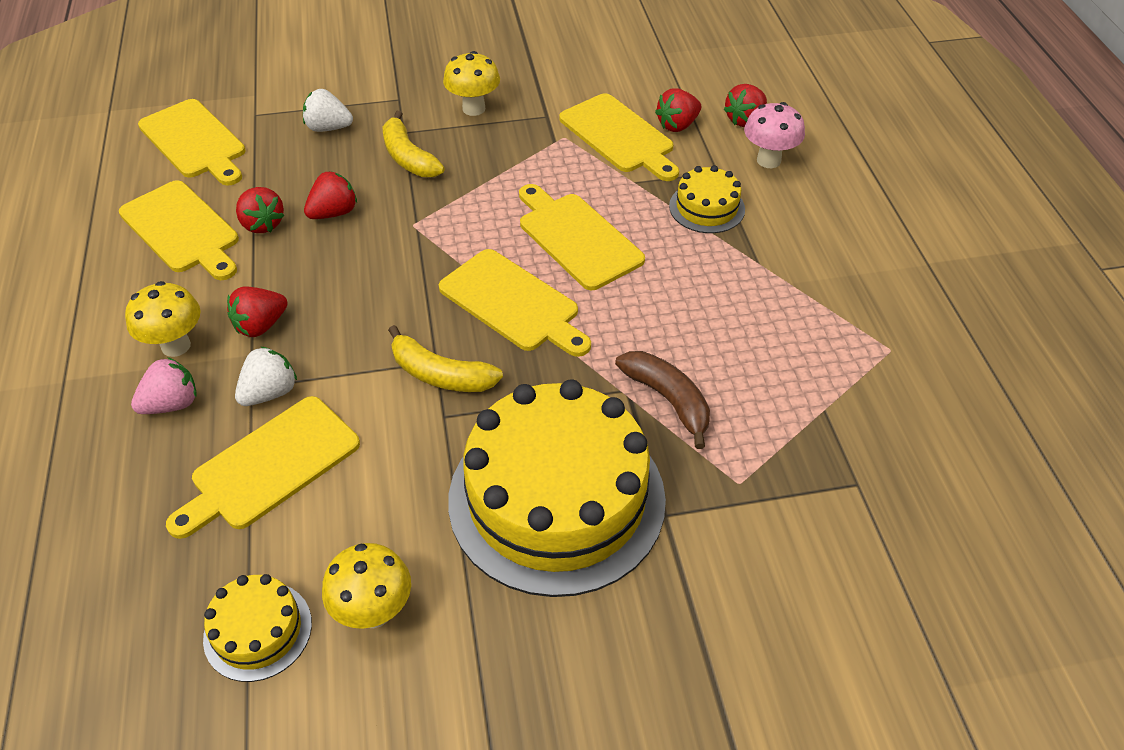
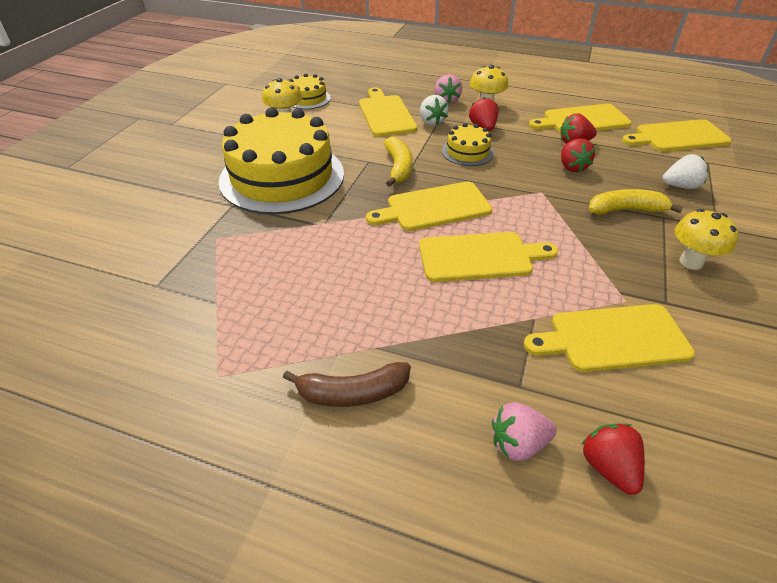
camera: 120 degrees right, 5 degrees down
(328, 128) = (680, 186): white strawberry -> white strawberry turned 45 degrees clockwise
(441, 374) = (398, 167): yellow banana -> yellow banana turned 120 degrees clockwise
(668, 399) = (299, 237): brown banana -> brown banana (352, 393)
(677, 125) = (618, 394): red strawberry -> none
(707, 207) = (470, 349): yellow cake -> yellow cake (467, 152)
(768, 160) = (518, 444): pink mushroom -> pink strawberry

